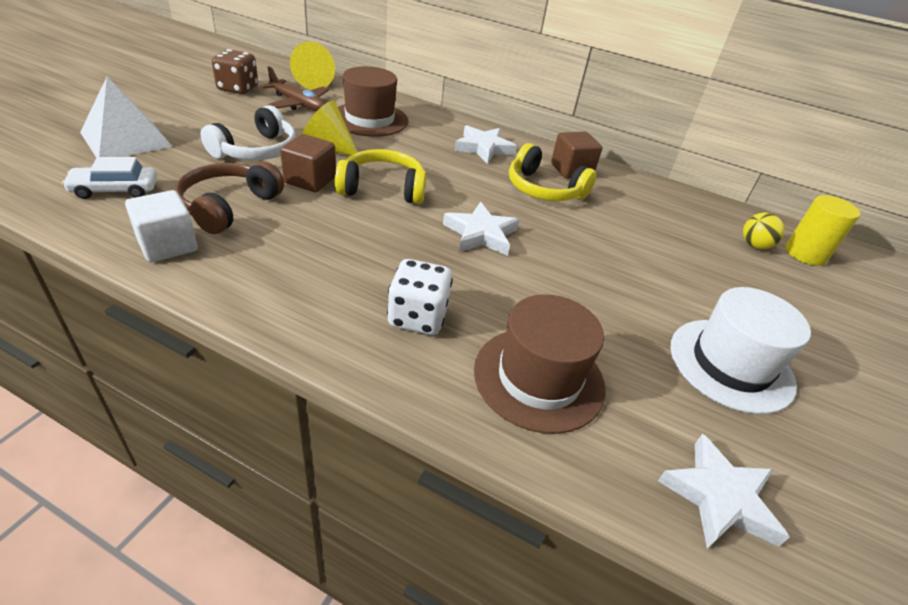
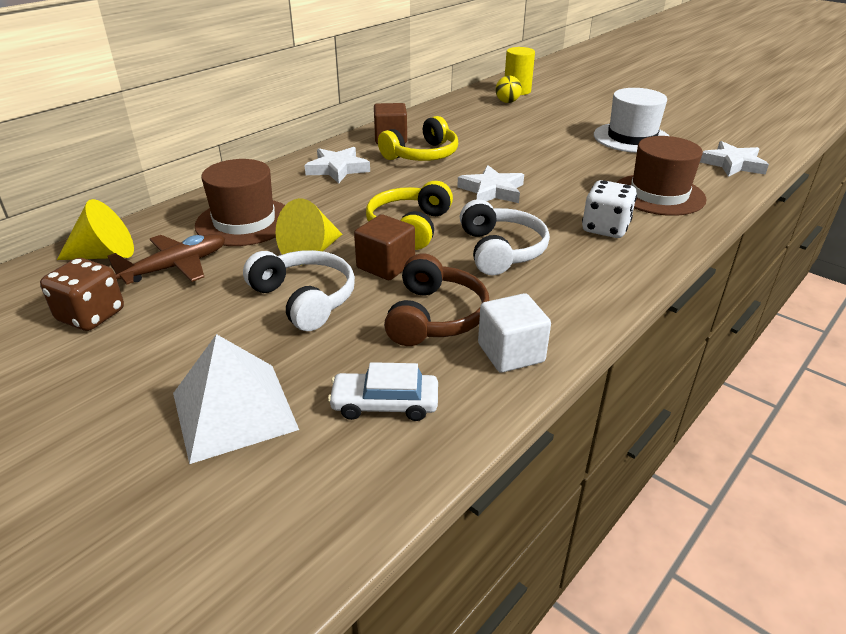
camera: 70 degrees left, 5 degrees down
(115, 189) = (385, 404): white car -> white car turned 90 degrees clockwise
(228, 206) = (435, 316): brown headphones -> brown headphones turned 120 degrees counterclockwise
(348, 240) = (501, 250): none -> white headphones

